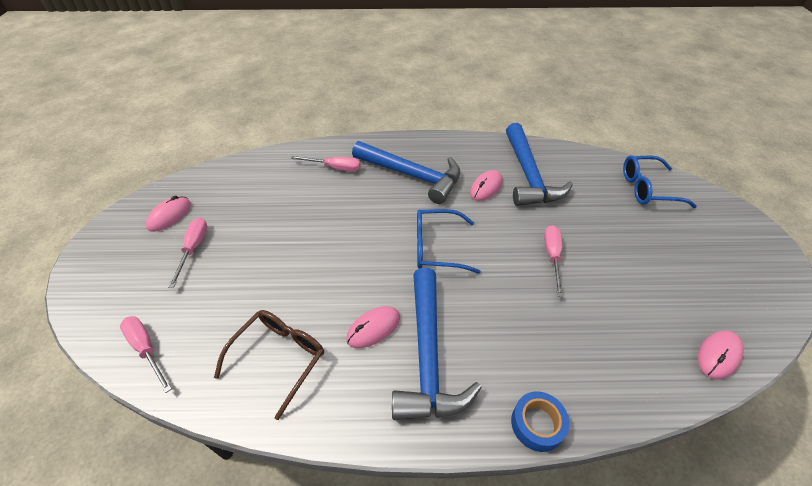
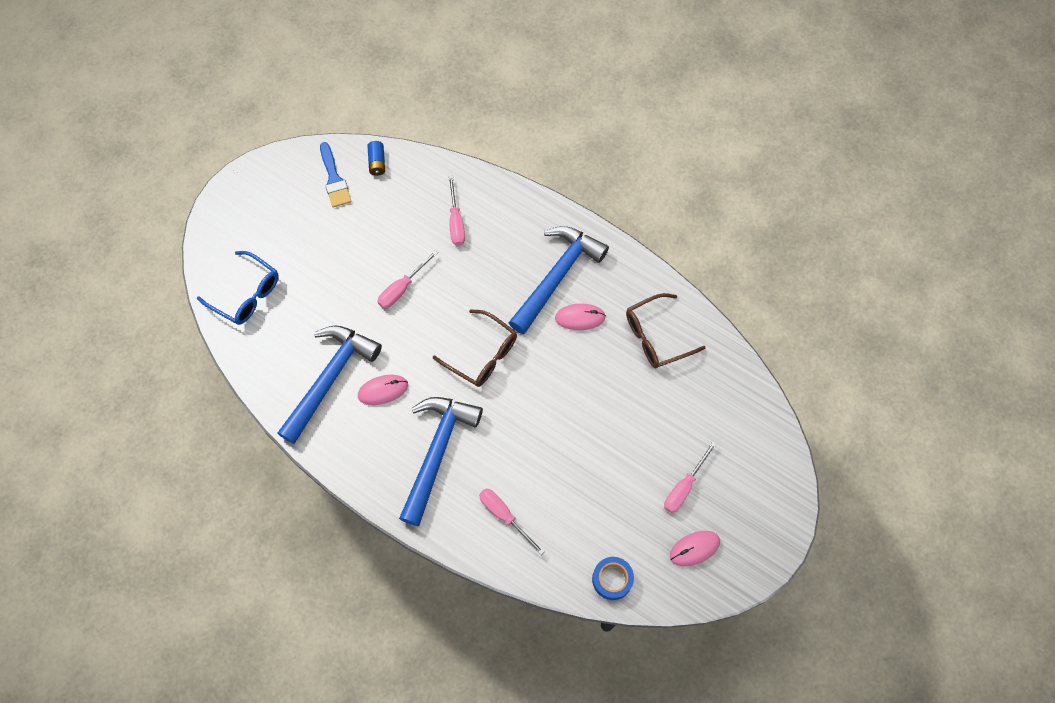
camera: 145 degrees left, 20 degrees up
(146, 349) = (746, 402): pink screwdriver -> pink screwdriver (456, 221)
(412, 175) = (437, 452): blue hammer -> blue hammer turned 45 degrees clockwise
(437, 247) = (482, 354): blue glasses -> brown glasses
(537, 424) = (525, 200): blue tape -> blue tape (612, 579)
(718, 355) = (377, 162): pink mouse -> blue battery
(724, 310) = (334, 179): none -> blue brush

